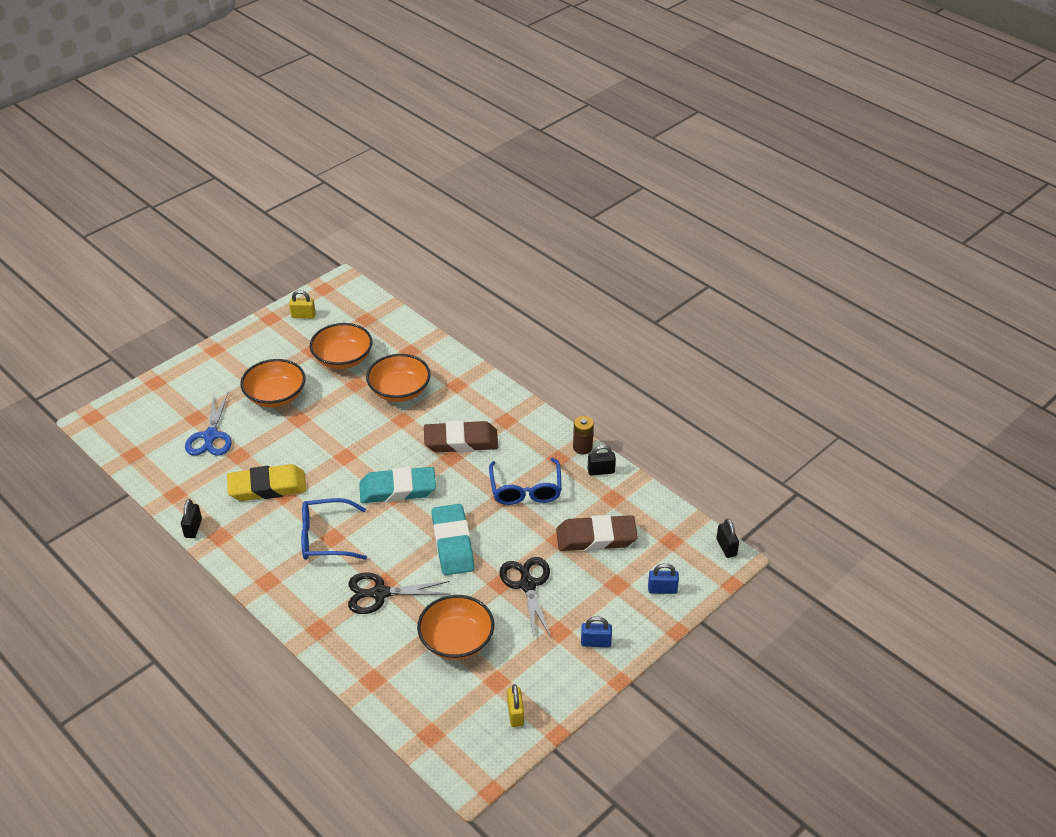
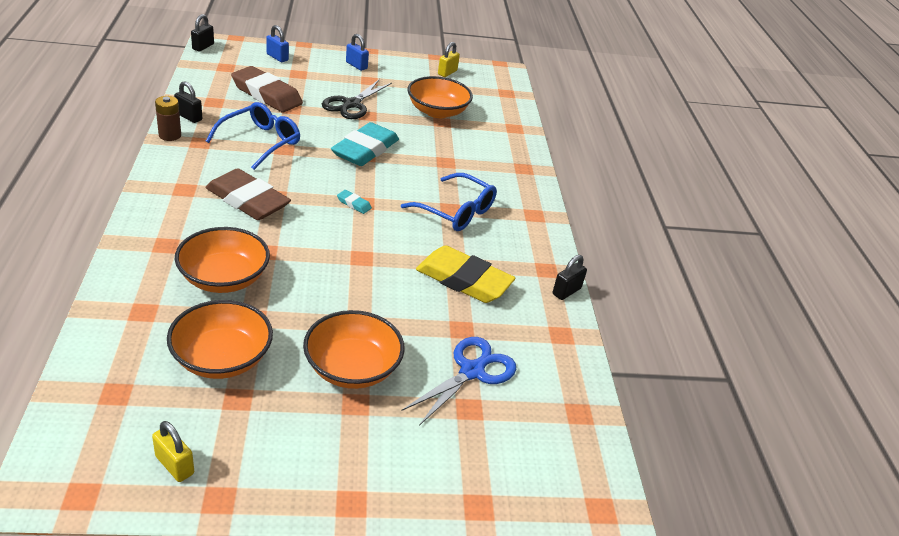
camera: 145 degrees left, 5 degrees down
(379, 593) = (457, 158): black scissors -> none
(397, 489) = (354, 204): turquoise eraser -> turquoise eraser, size x0.41

